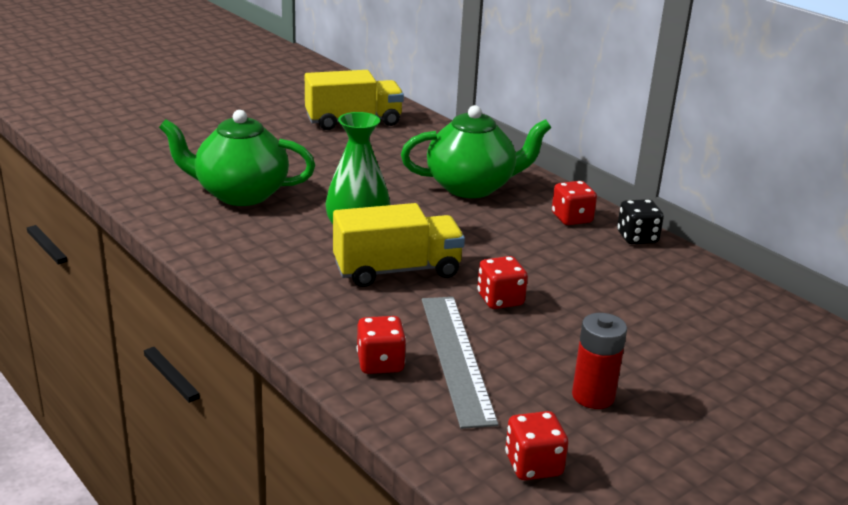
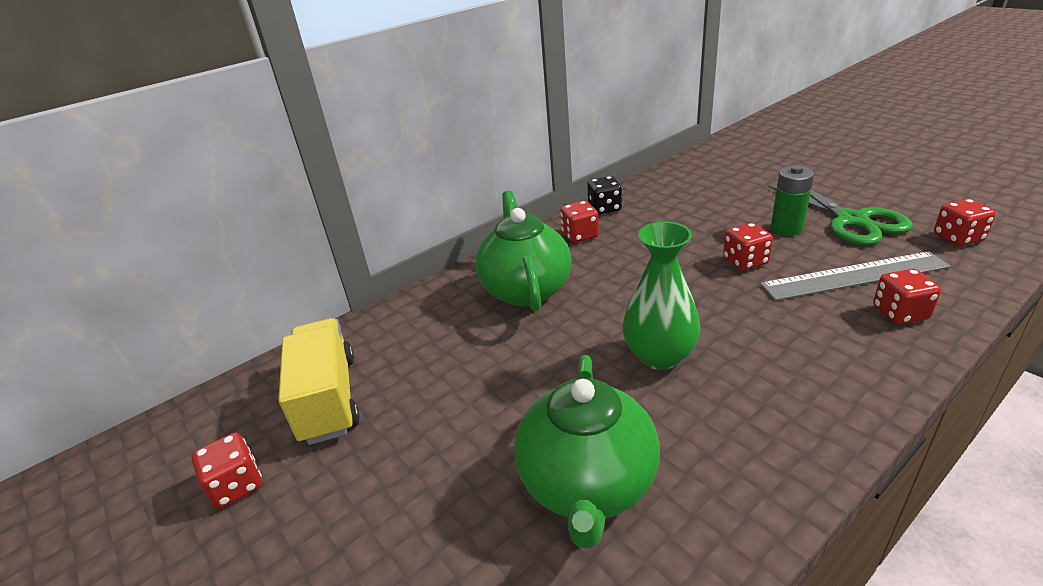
camera: 85 degrees left, 5 degrees up
(288, 104) = (236, 485): none -> red dice
(397, 270) = (728, 320): yellow truck -> none
(574, 342) = (786, 228): none -> green battery
(593, 396) = (851, 220): red battery -> green scissors

